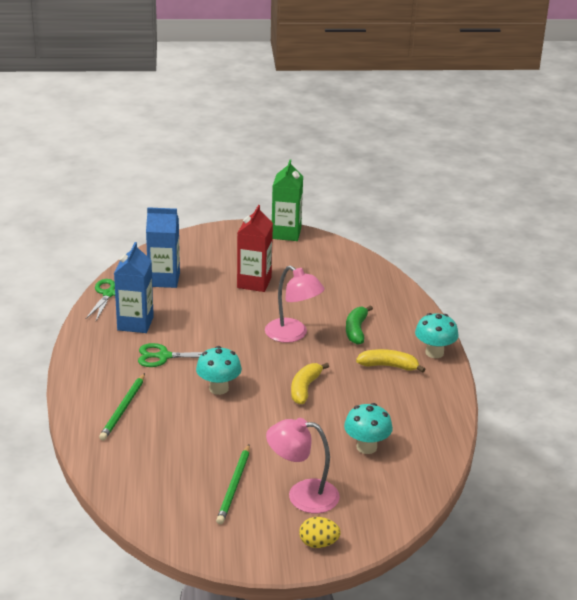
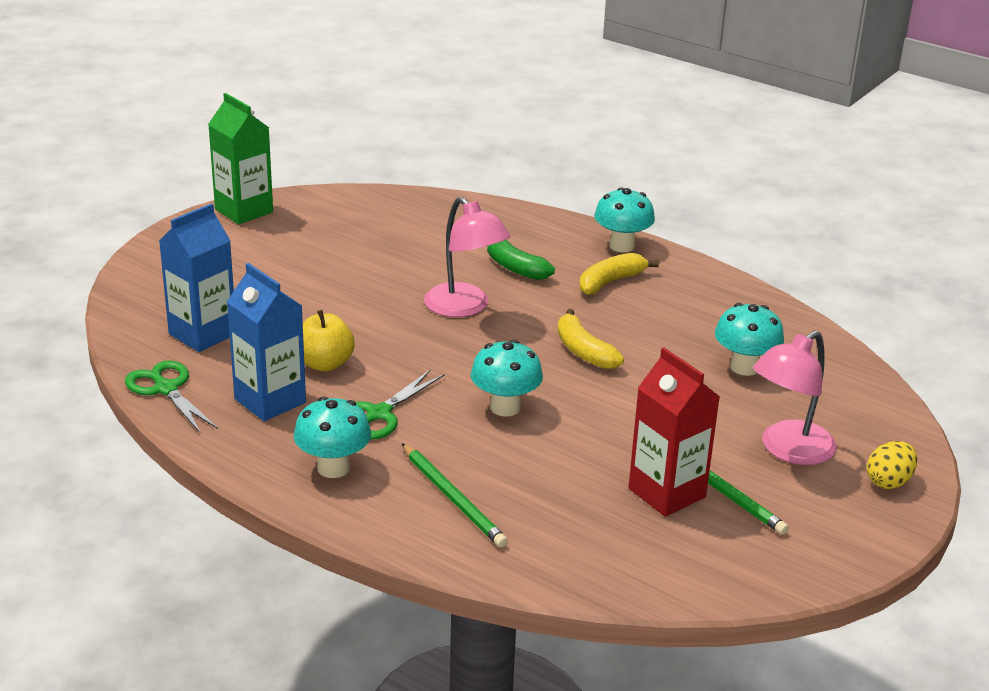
camera: 50 degrees left, 0 degrees up
(105, 365) = (333, 468): none -> turquoise mushroom
(185, 322) = (325, 364): none -> yellow apple
(254, 283) = (315, 279): red carton -> red carton (666, 493)
(293, 335) = (464, 307): pink lamp -> pink lamp turned 60 degrees clockwise

